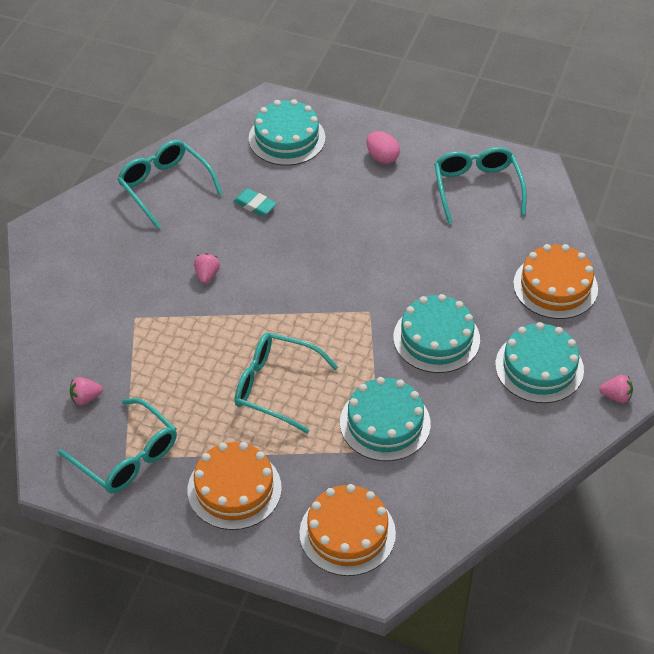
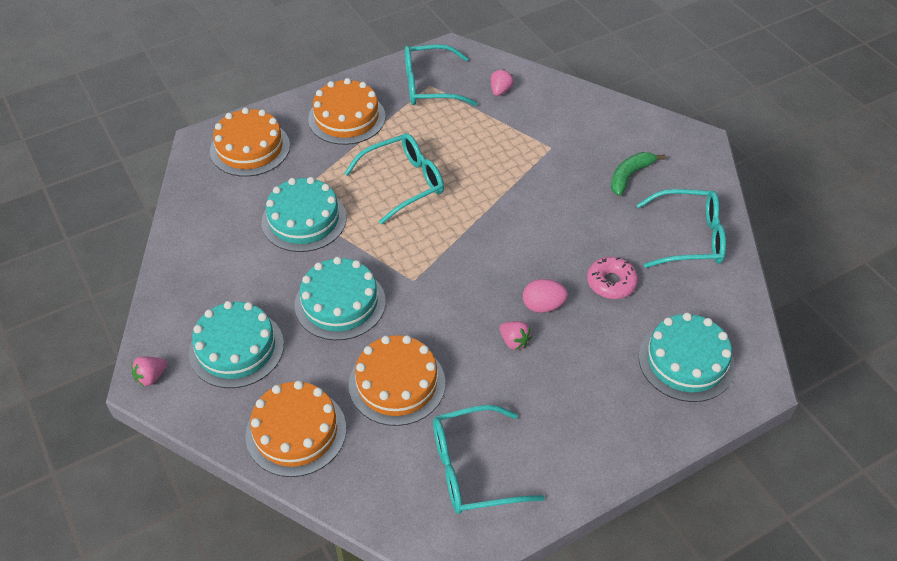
camera: 130 degrees right, 0 degrees up
(125, 251) = (630, 176): none -> green banana
(207, 275) = (555, 207): pink strawberry -> pink strawberry (514, 341)
(255, 205) = (611, 283): turquoise eraser -> pink donut
(382, 157) = (591, 420): pink egg -> pink egg (543, 306)
(463, 261) = (397, 383): none -> orange cake
(477, 188) = (474, 469): turquoise glasses -> turquoise glasses turned 135 degrees clockwise

